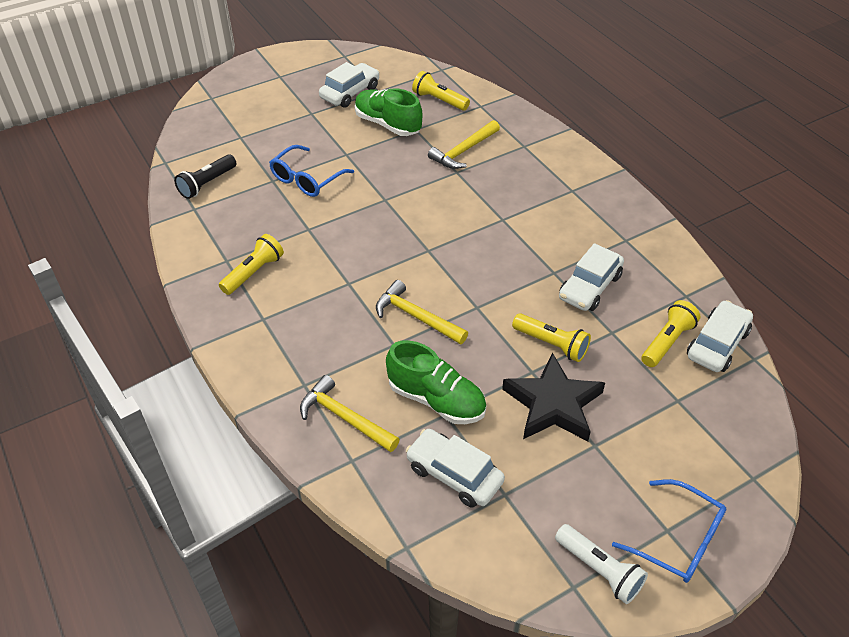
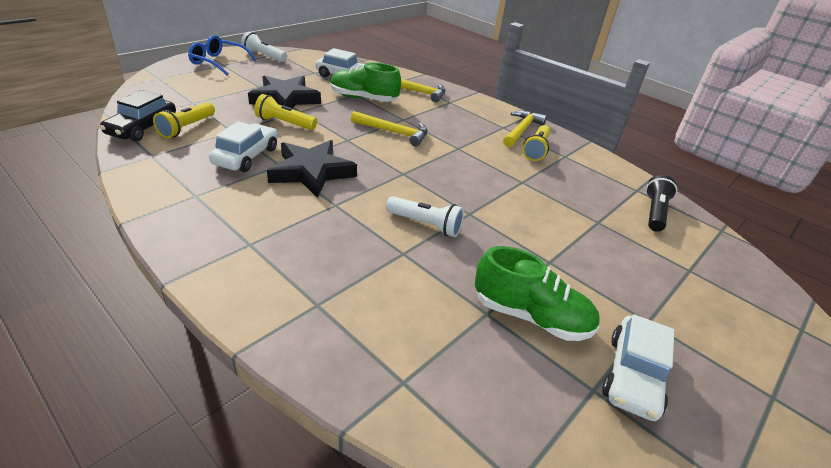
camera: 160 degrees right, 10 degrees down
(306, 179) = (566, 226): blue glasses -> none
(429, 192) = (425, 225): none -> white flashlight
(439, 100) = (480, 383): yellow flashlight -> none
(463, 151) = (404, 284): yellow hammer -> yellow hammer (522, 130)
(522, 259) = (311, 172): none -> black star
(717, 344) = (142, 128): white car -> black car

